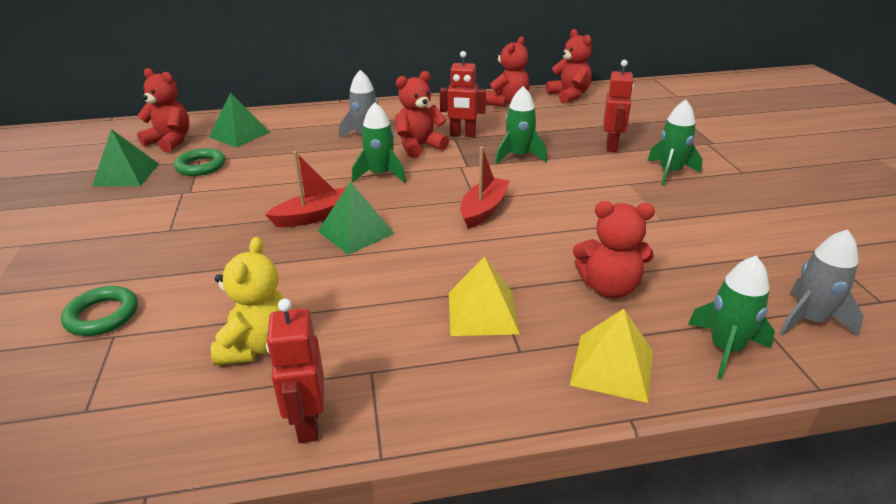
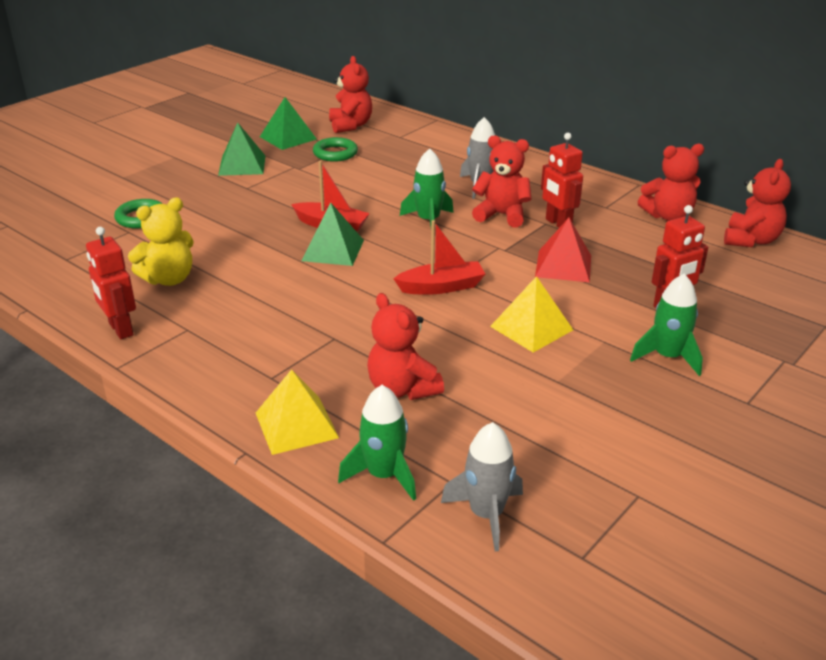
camera: 50 degrees right, 0 degrees up
(239, 134) = (400, 140): green pyramid -> green pyramid (242, 165)
(307, 423) = (120, 329): red robot -> red robot turned 75 degrees counterclockwise
(482, 312) = (298, 344): yellow pyramid -> yellow pyramid (531, 328)
(519, 156) = (563, 266): green rocket -> red pyramid

